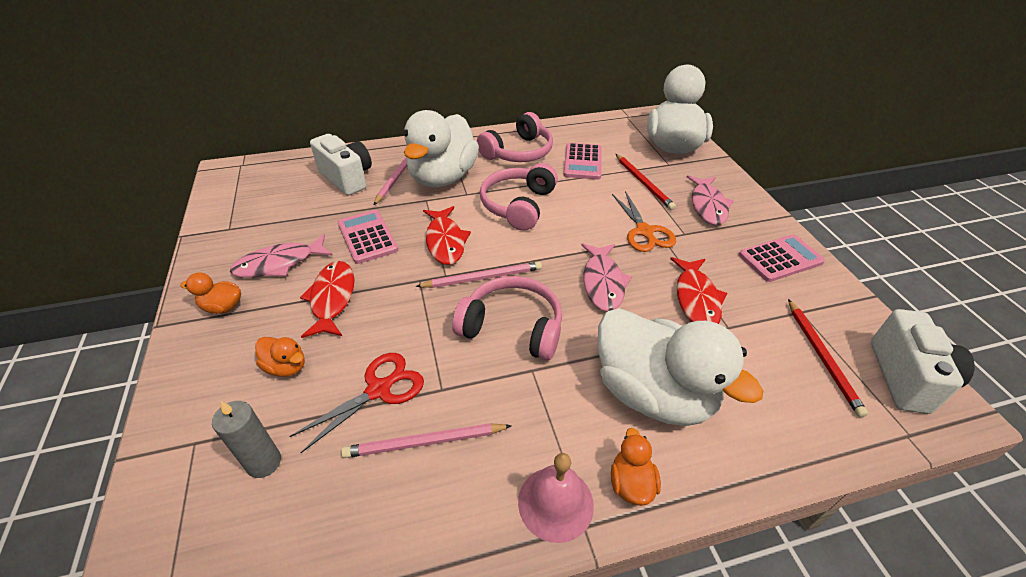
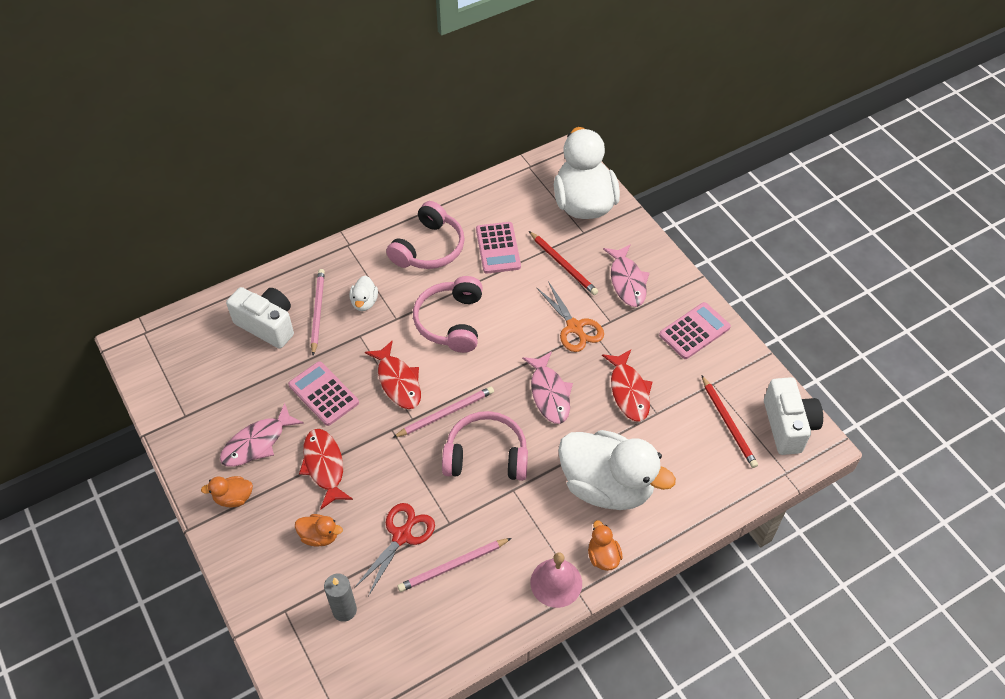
camera: 15 degrees left, 10 degrees up
(443, 177) = (364, 302): white duck -> white duck, size x0.41

